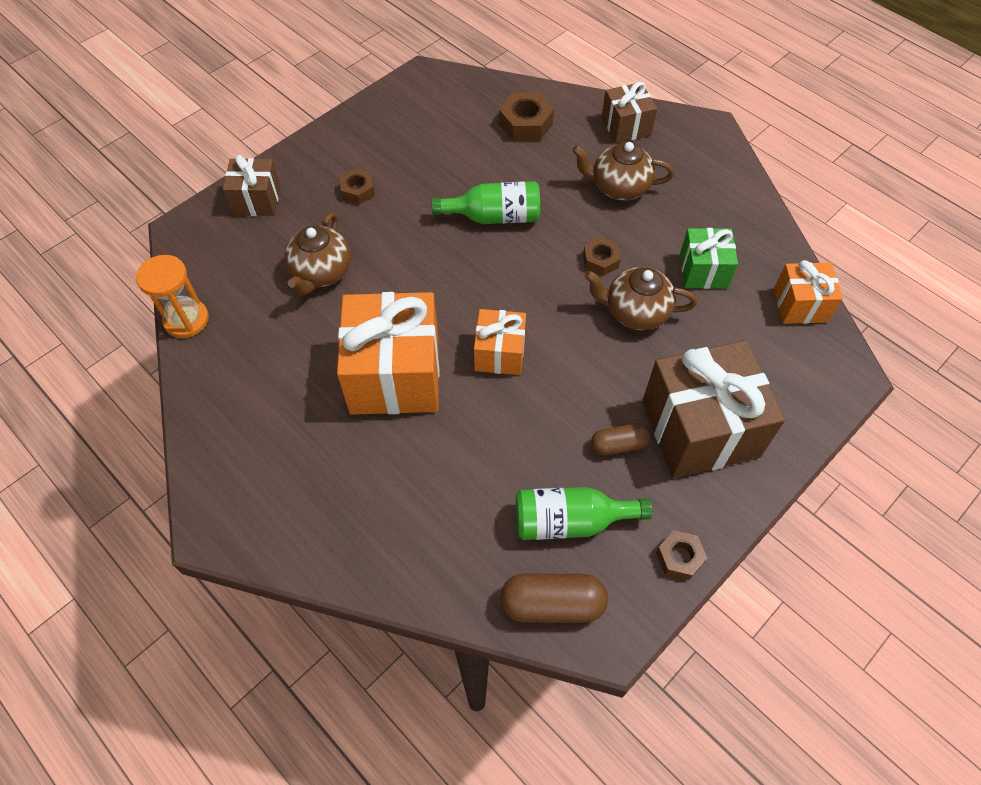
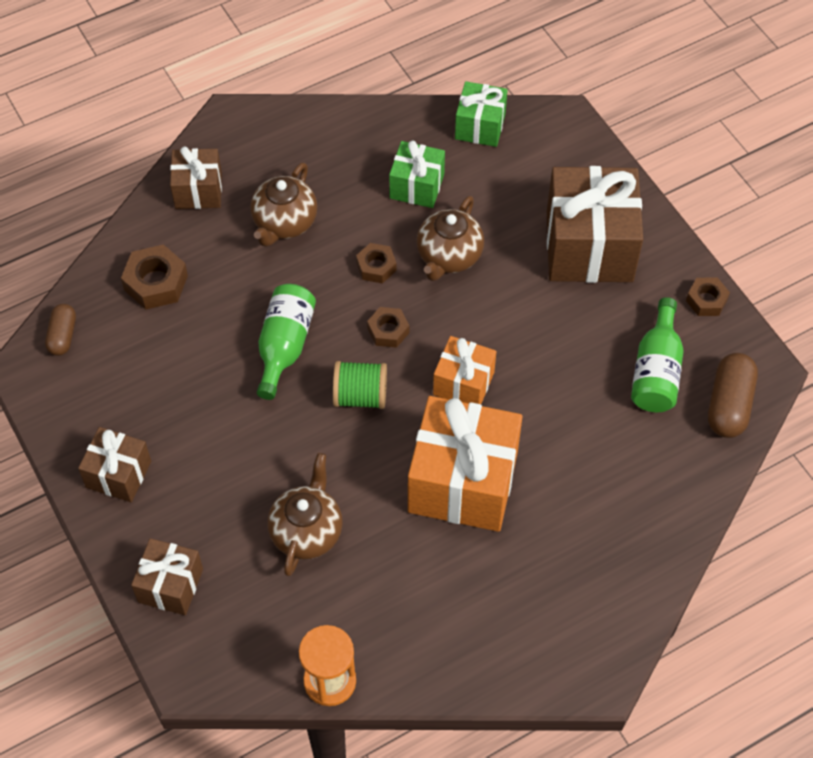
camera: 75 degrees left, 0 degrees up
(321, 273) = (307, 531): brown teapot -> brown teapot turned 105 degrees counterclockwise
(346, 147) = (118, 474): none -> brown gift
(358, 191) = (196, 473): brown nut -> brown nut (388, 331)
(462, 279) = (360, 396): none -> green spool
(618, 445) = (590, 313): brown capsule -> brown capsule (63, 336)
(800, 305) = (480, 126): orange gift -> green gift

